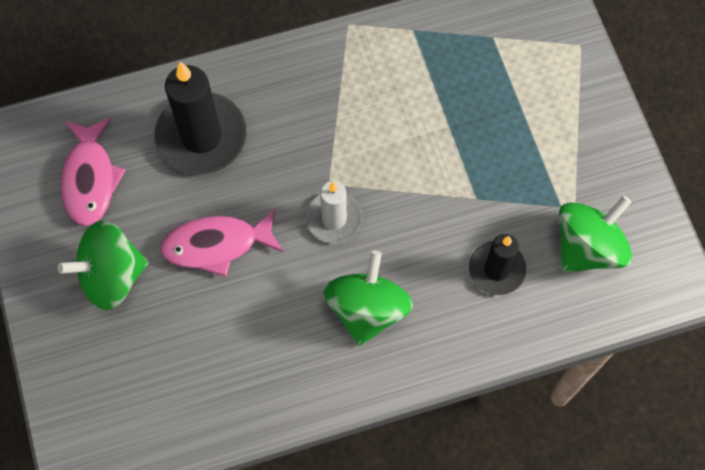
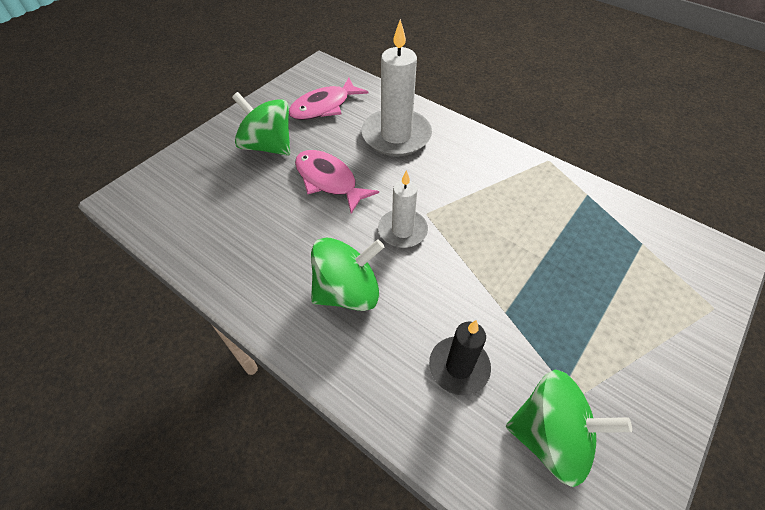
camera: 55 degrees right, 15 degrees down
(201, 136) = (396, 135): black candle -> white candle

